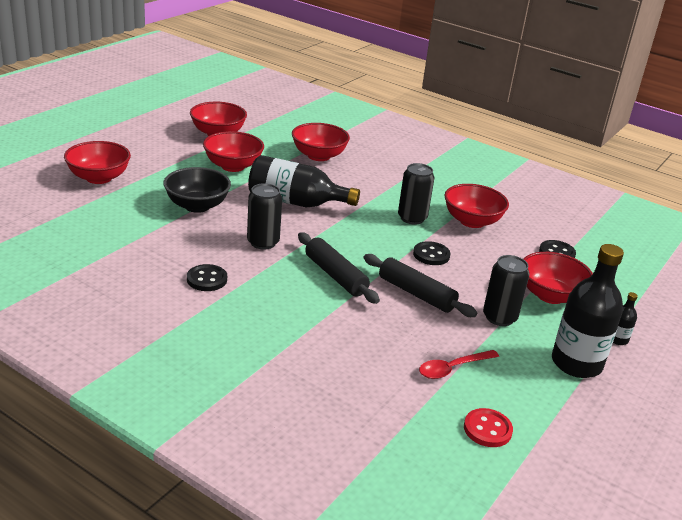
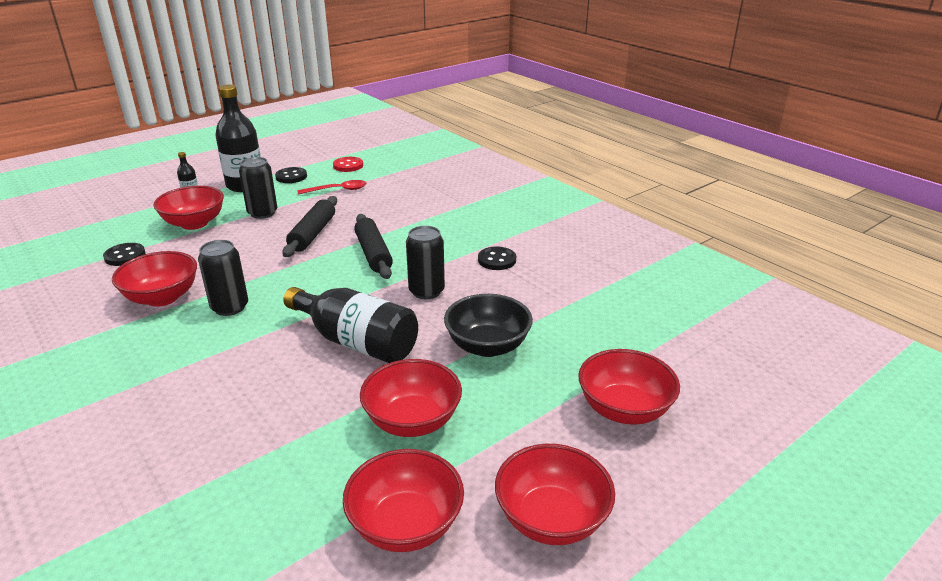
camera: 160 degrees left, 0 degrees up
(318, 156) = (253, 437): red bowl -> red bowl (551, 518)
(416, 294) = (313, 234): black rolling pin -> black rolling pin turned 45 degrees clockwise
(431, 255) = (259, 264): black button -> black button (291, 176)

